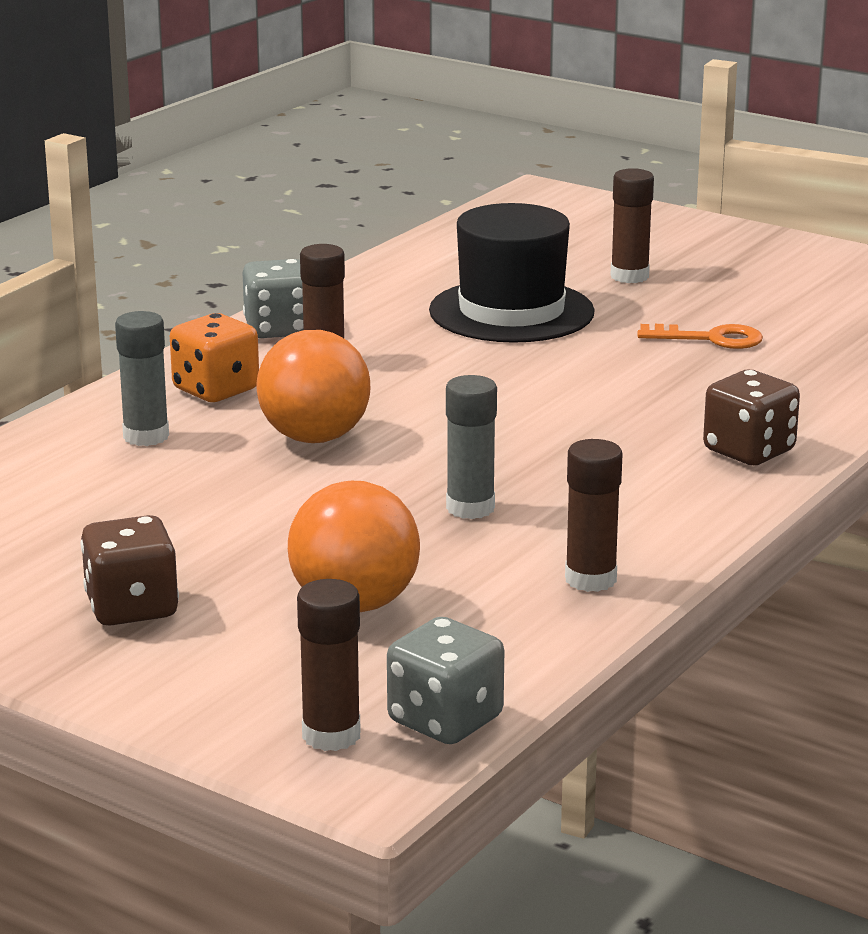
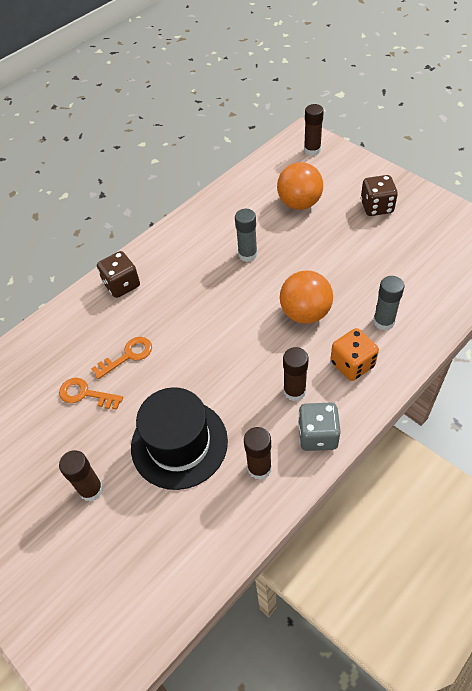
camera: 165 degrees left, 30 degrees up
(445, 720) = (278, 153): grey dice -> none
(590, 579) = (216, 210): brown glue stick -> brown glue stick (259, 468)
(663, 375) = (128, 356): none -> orange key

